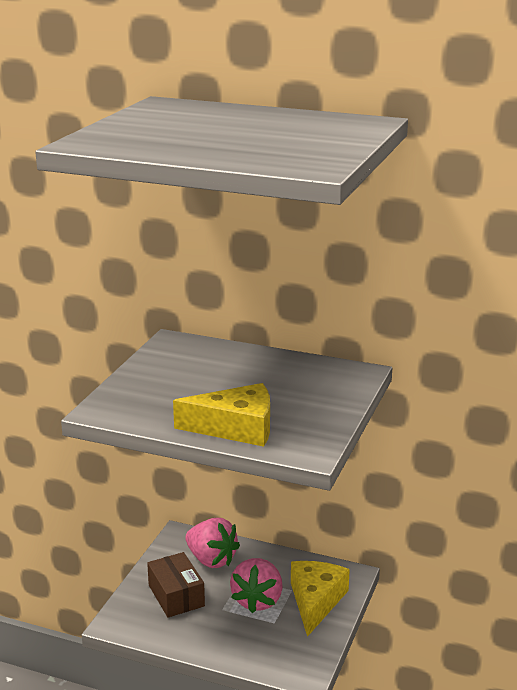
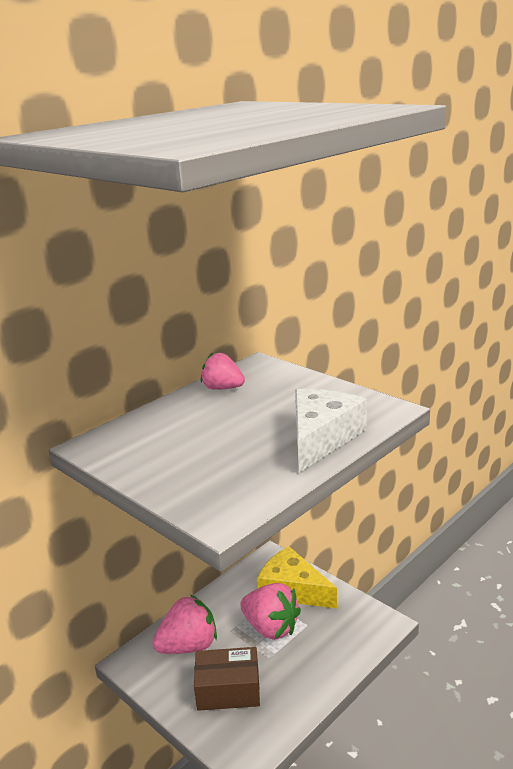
camera: 65 degrees left, 0 degrees up
(236, 428) = (321, 437): yellow cheese -> white cheese
(298, 367) = (222, 388): none -> pink strawberry

